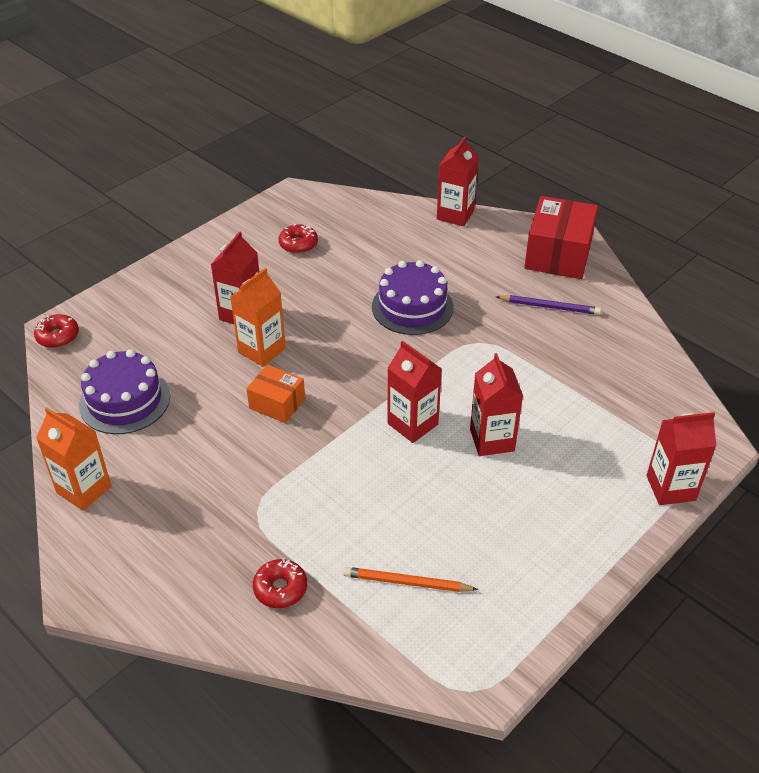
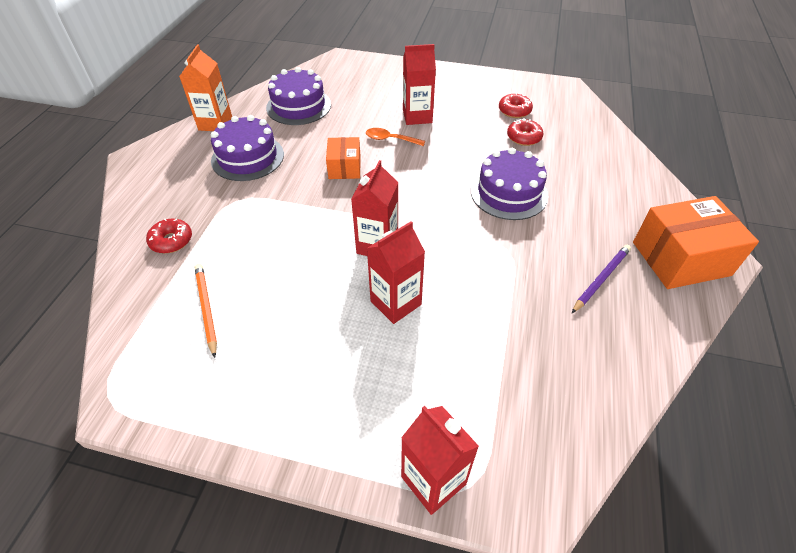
camera: 60 degrees right, 5 degrees up
(58, 336) = (333, 61): red donut -> red donut (524, 137)
(185, 479) = (247, 157): none -> purple cake
(261, 350) = (390, 139): orange carton -> orange spoon
(455, 215) = (648, 173): red carton -> none
(549, 307) = (601, 279): purple pencil -> purple pencil turned 120 degrees counterclockwise
(558, 254) = (680, 258): red box -> orange box

